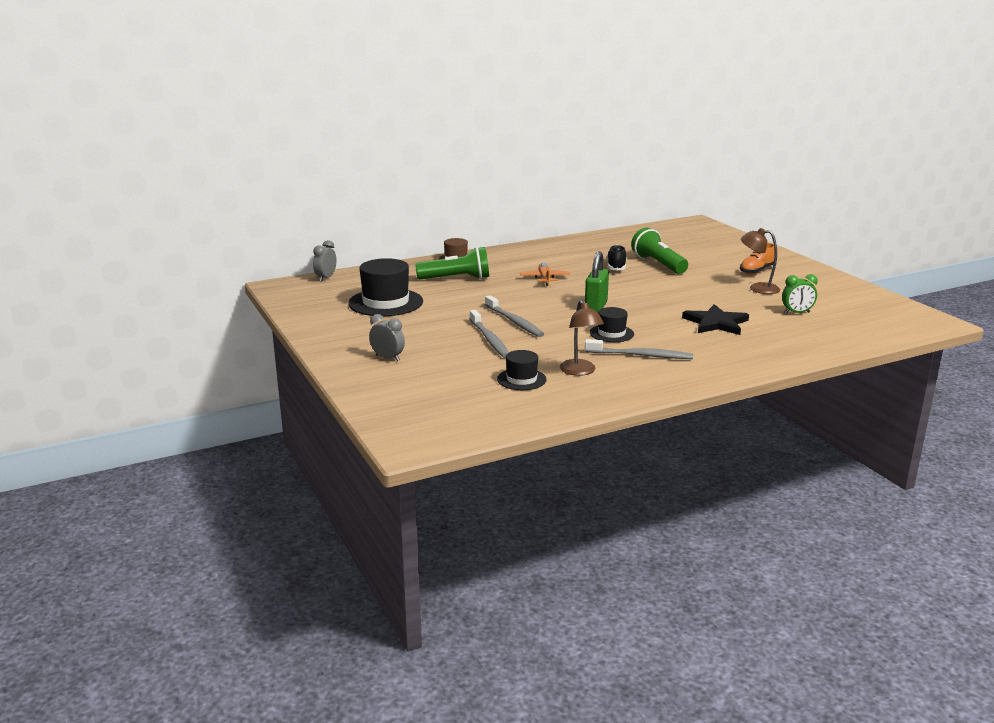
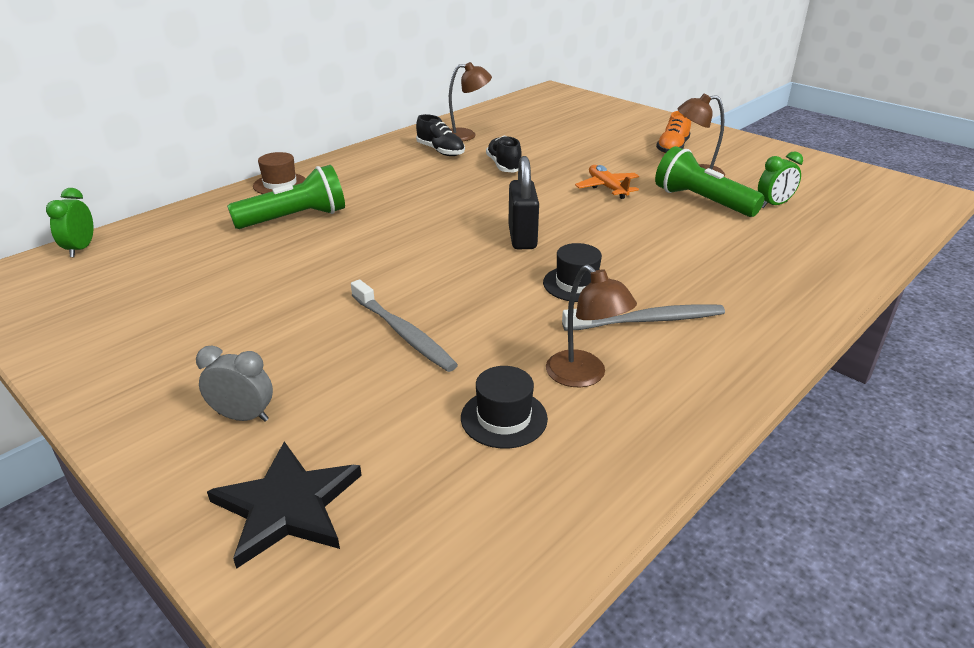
camera: 20 degrees left, 10 degrees up
(326, 278) = (81, 249): grey clock -> green clock
(385, 302) = (198, 284): black hat -> none
(514, 322) = (423, 287): grey toothbrush -> none
(544, 279) = (422, 199): orange plane -> orange plane (607, 188)
(577, 253) = (440, 151): none -> black shoe
(596, 307) = (522, 238): green padlock -> black padlock
(603, 245) = (466, 135): none -> brown lamp
(658, 264) = (553, 154): green flashlight -> green flashlight (702, 201)
(716, 323) = (696, 239): black star -> black star (287, 506)

